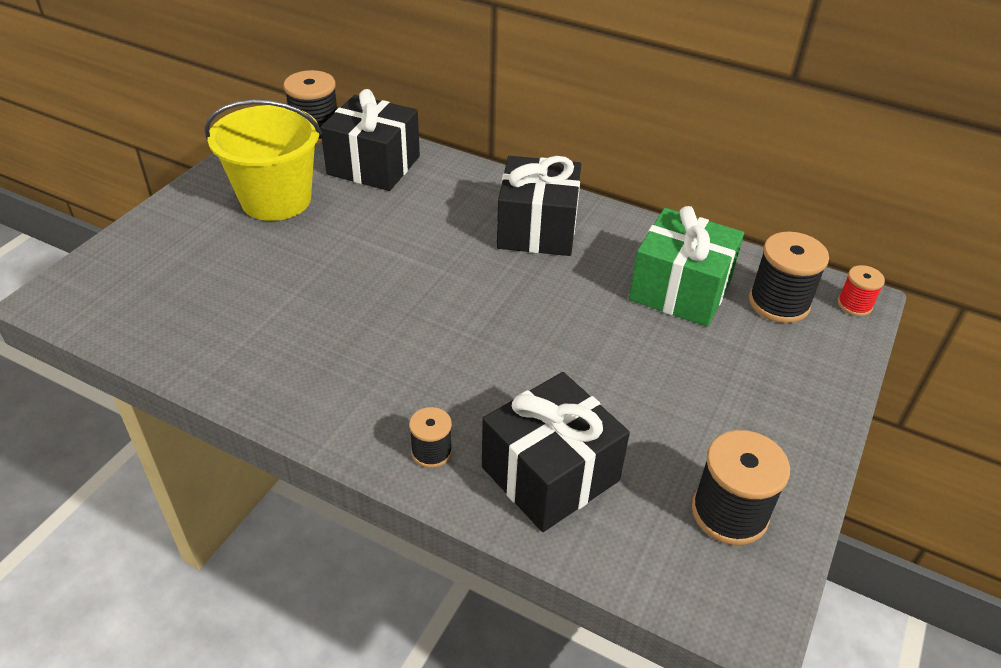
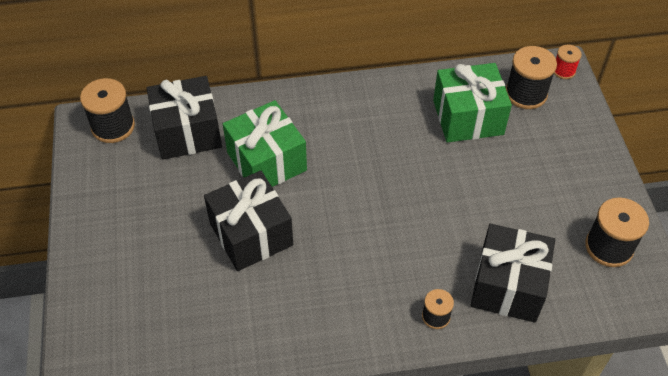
camera: 35 degrees left, 10 degrees up
(276, 200) = (149, 202): yellow bucket -> none
(418, 222) = (266, 161): none -> green gift
(537, 229) = (346, 121): black gift -> black gift (251, 234)

